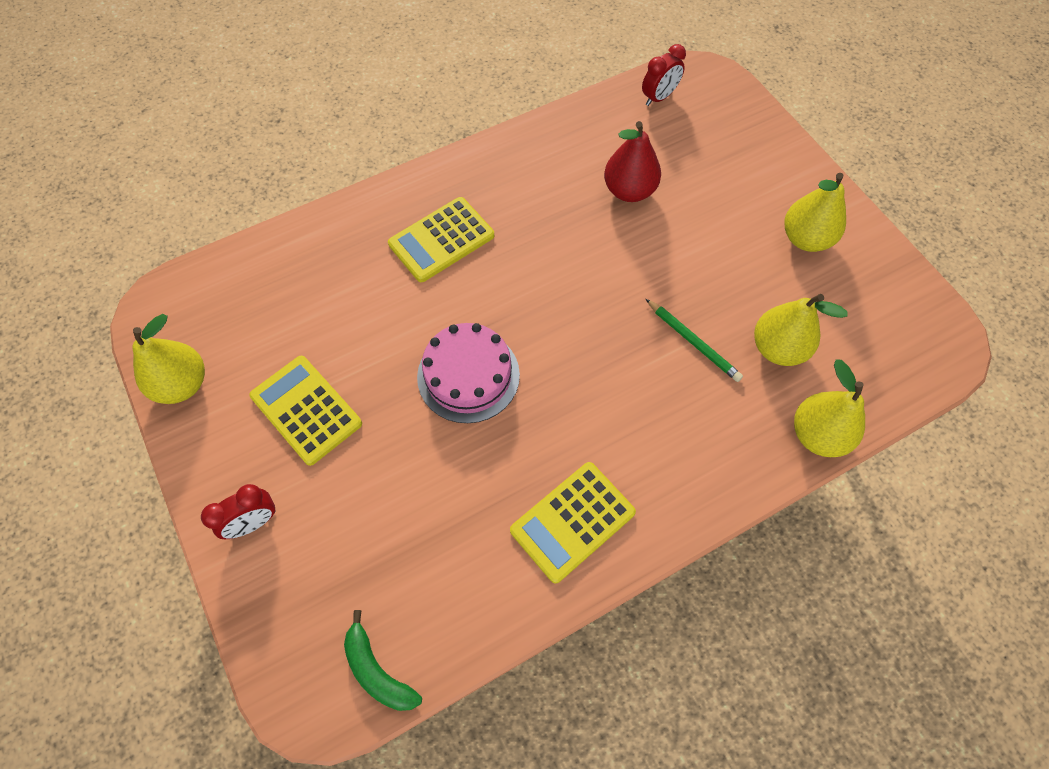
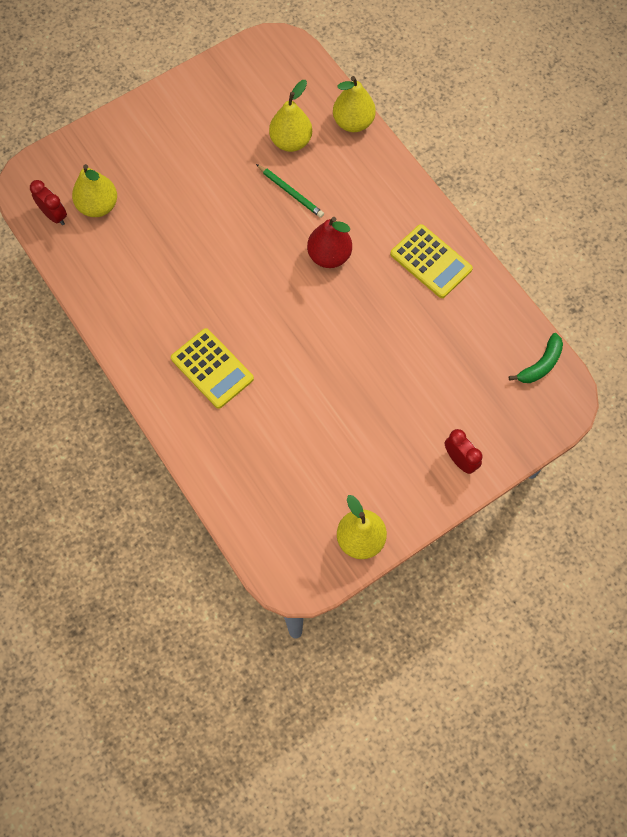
camera: 95 degrees left, 5 degrees up
(306, 410) = (371, 442): yellow calculator -> none
(468, 375) = (332, 335): pink cake -> none
(629, 191) = (156, 235): red pear -> red pear (329, 255)
(693, 342) = (290, 192): green pencil -> green pencil turned 90 degrees clockwise
(805, 239) = (196, 119): yellow pear -> yellow pear (98, 206)

